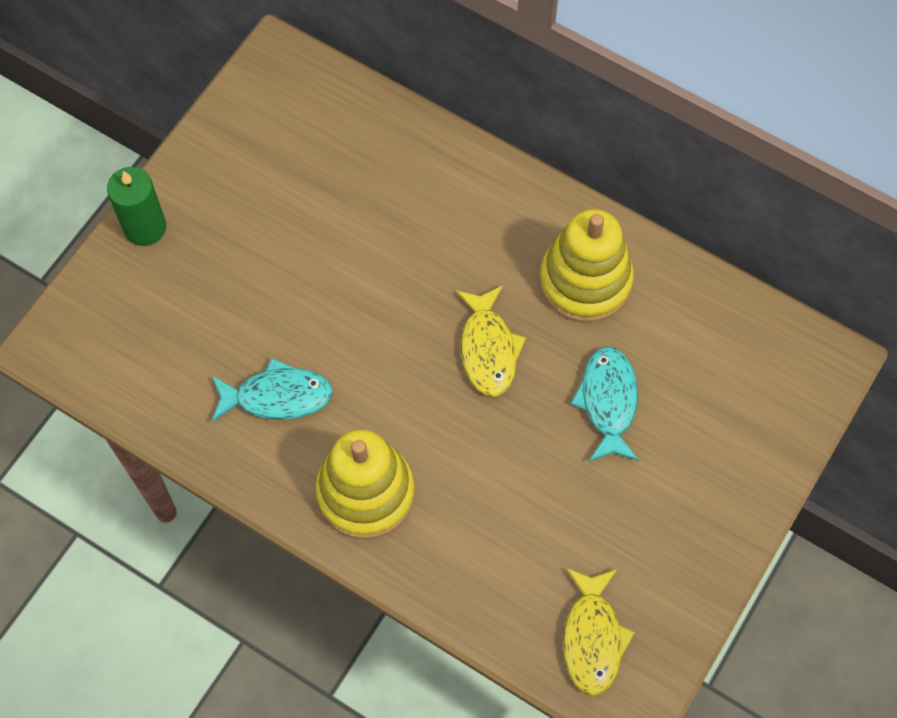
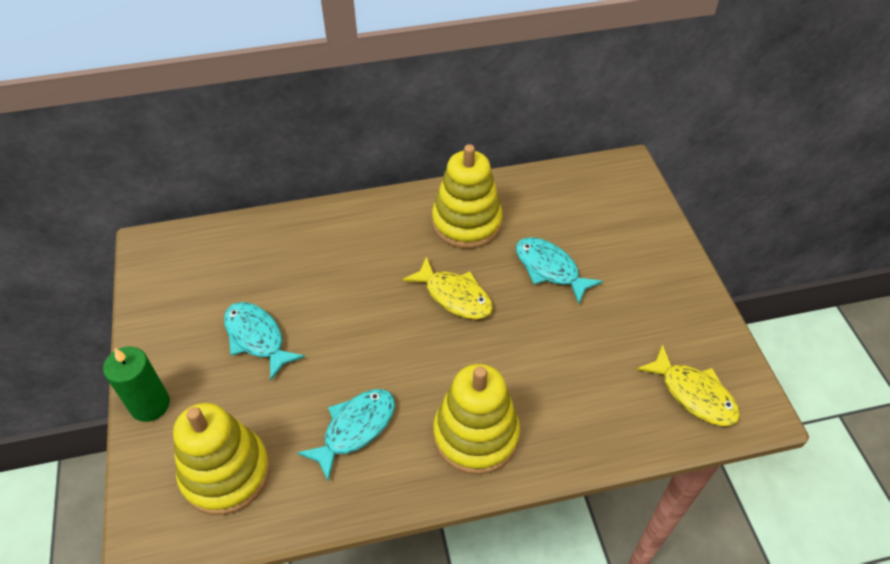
camera: 45 degrees left, 15 degrees down
(148, 342) = (226, 473): none -> yellow stacking toy
(280, 238) = (257, 338): none -> turquoise fish

